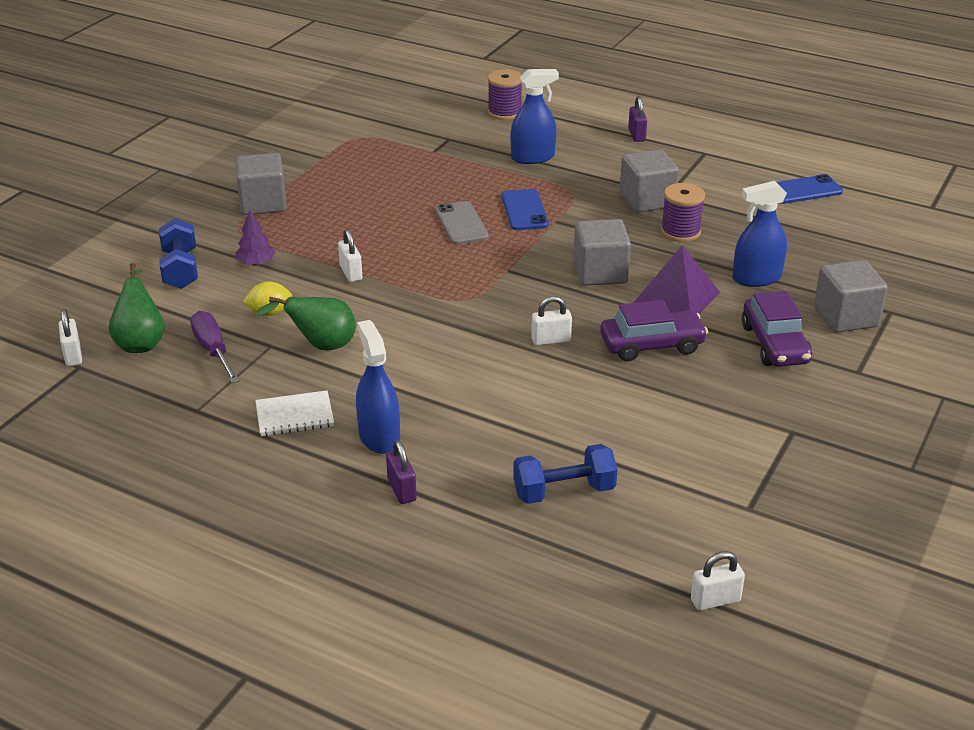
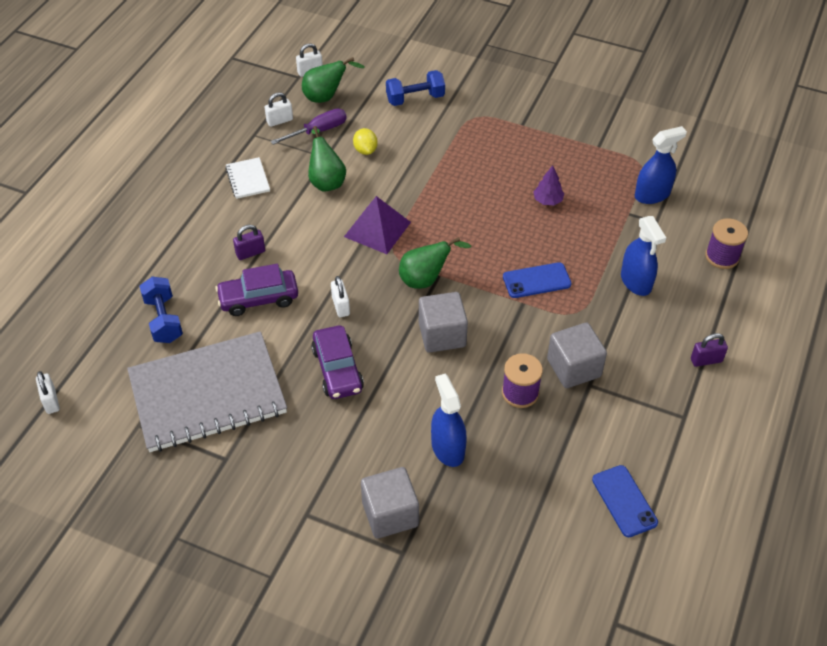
camera: 85 degrees right, 15 degrees up
(256, 263) = (428, 134): purple tree -> purple tree (547, 200)
(263, 203) = (515, 124): grey cube -> none
(351, 273) = (422, 185): white padlock -> white padlock (279, 121)
(379, 437) = (224, 222): blue spray bottle -> blue spray bottle (652, 195)
(401, 490) = (171, 238): purple padlock -> purple padlock (250, 253)
(461, 224) = (506, 241): grey phone -> none
(514, 279) = (425, 279): none -> green pear
(676, 297) = (410, 387): purple pyramid -> purple pyramid (377, 229)
(693, 448) = (207, 394): none -> grey notebook
(775, 344) = (344, 455): purple car -> purple car (258, 299)

